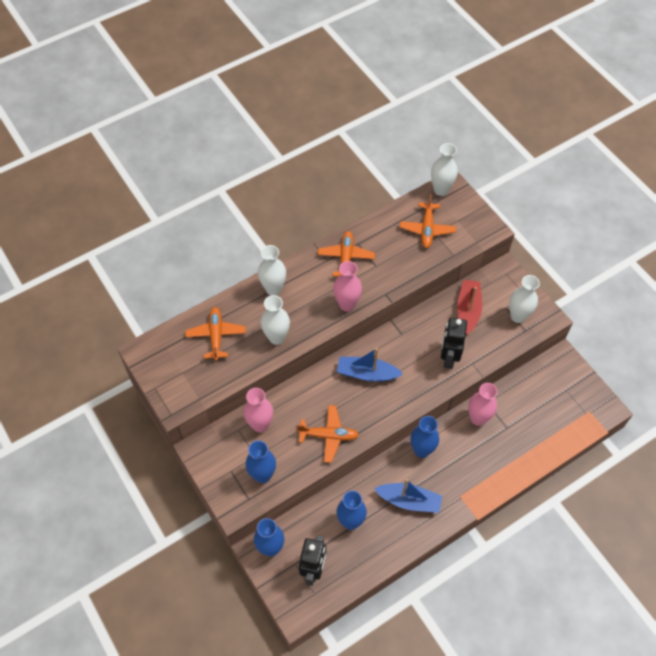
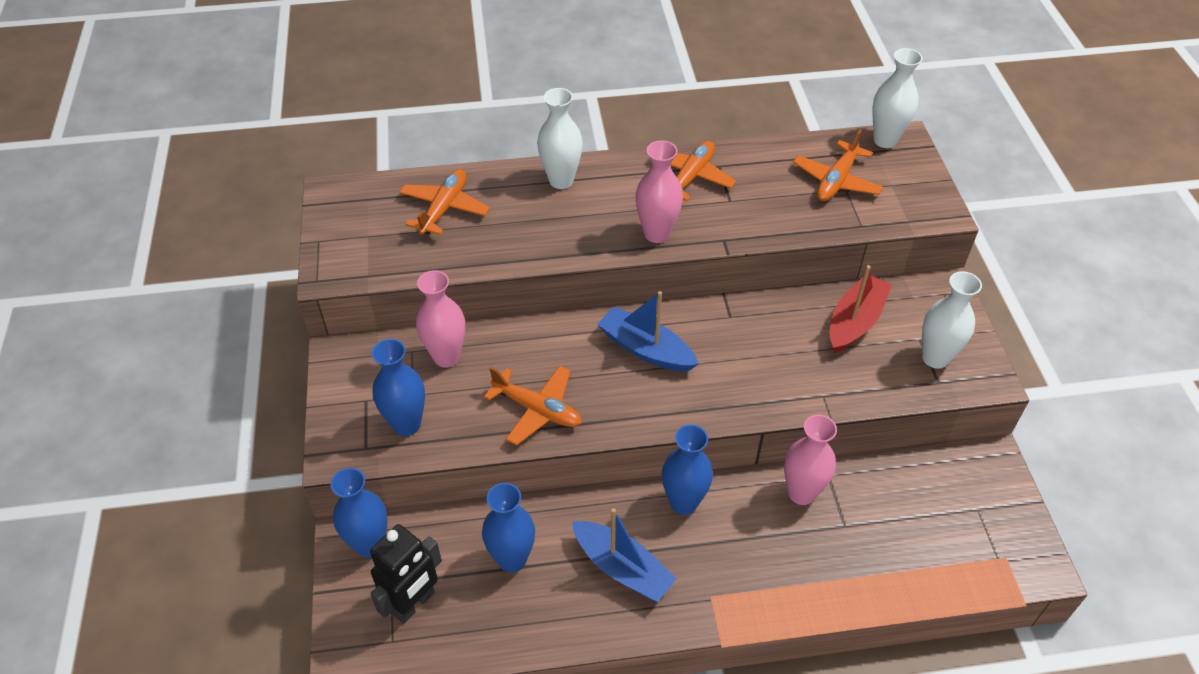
camera: 25 degrees right, 10 degrees down
(276, 337) = (527, 239): white vase -> none
(448, 358) = (788, 375): black robot -> none

